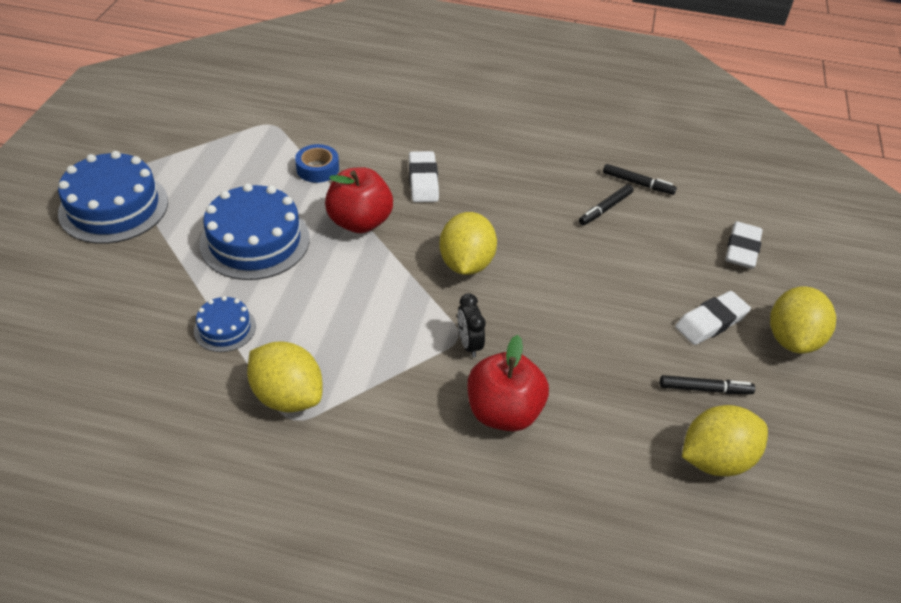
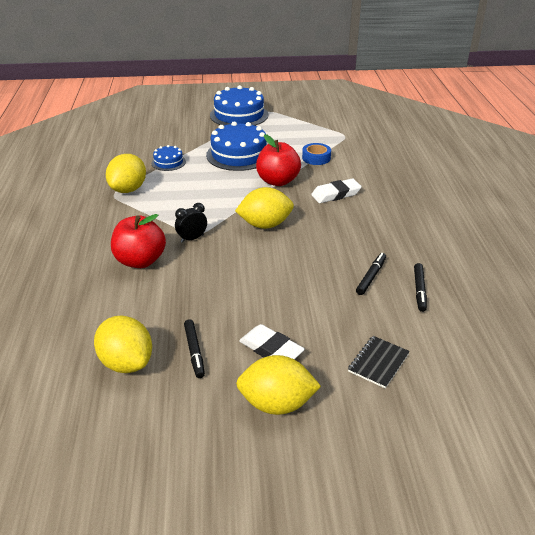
camera: 75 degrees right, 10 degrees down
(605, 209) = (371, 277): black marker -> black marker turned 90 degrees clockwise
(742, 249) = (378, 362): white eraser -> black notebook

